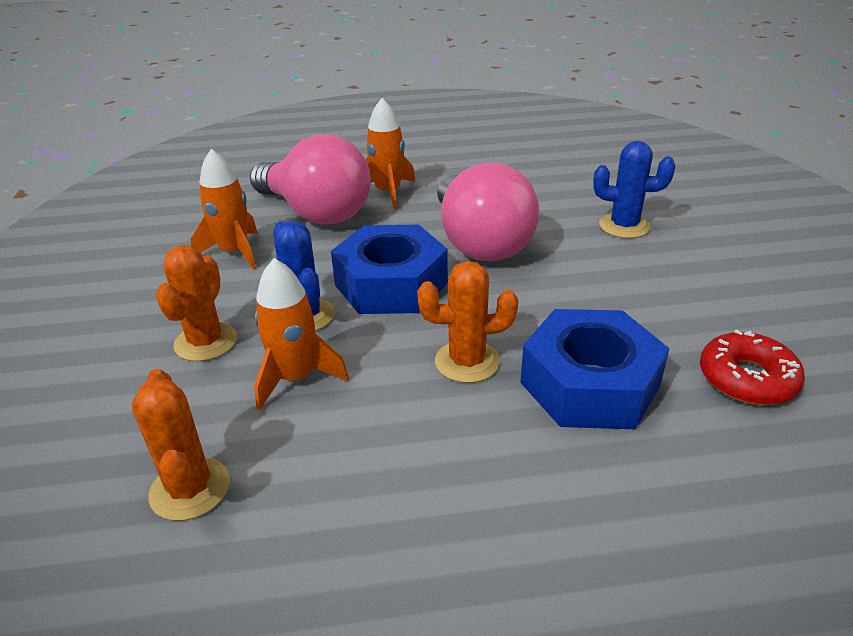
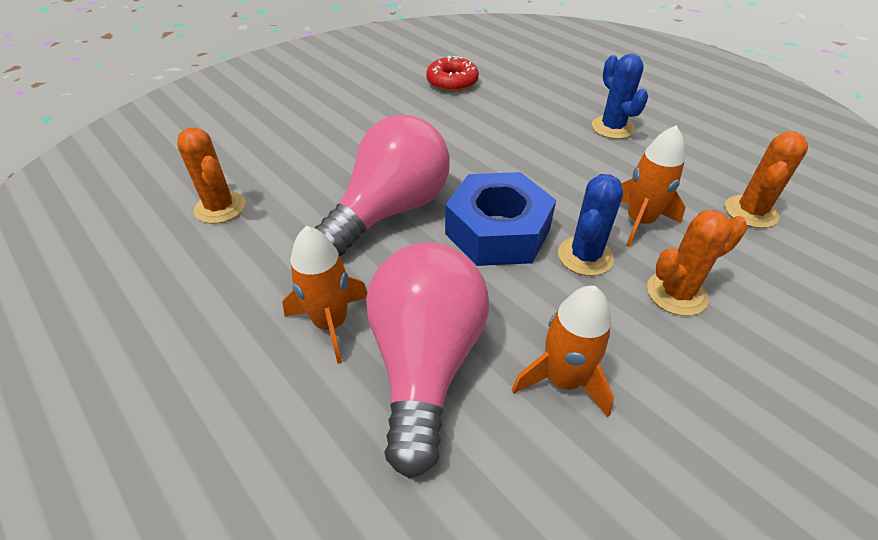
camera: 125 degrees left, 10 degrees up
(467, 362) = (539, 162): orange cactus -> orange cactus (220, 207)
(589, 384) = (508, 119): blue nut -> none
(624, 226) = (306, 149): blue cactus -> blue cactus (612, 128)

